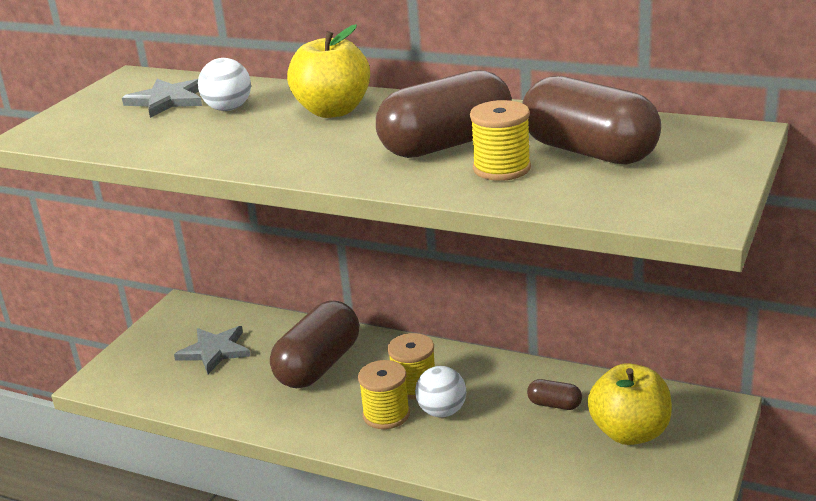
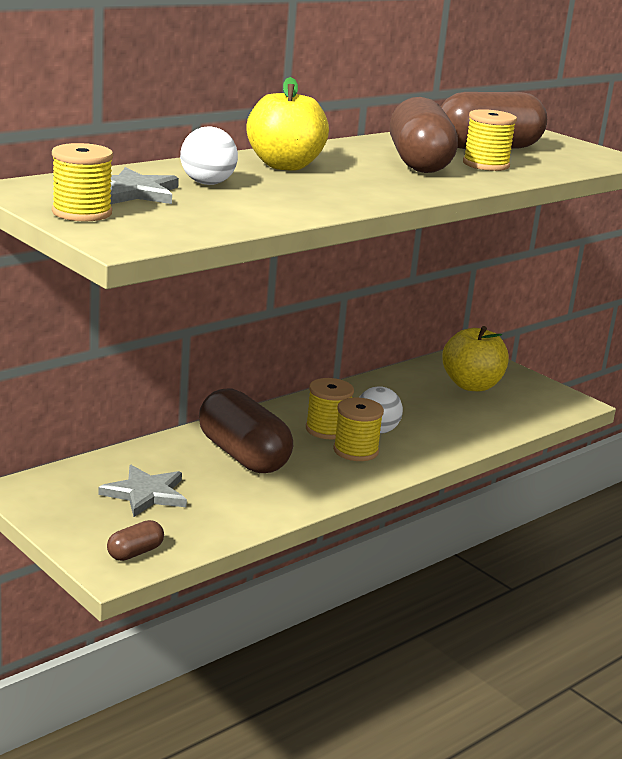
camera: 70 degrees left, 5 degrees down
(91, 106) = (82, 213): none -> yellow spool
(554, 404) = (412, 394): brown capsule -> brown capsule (135, 553)

